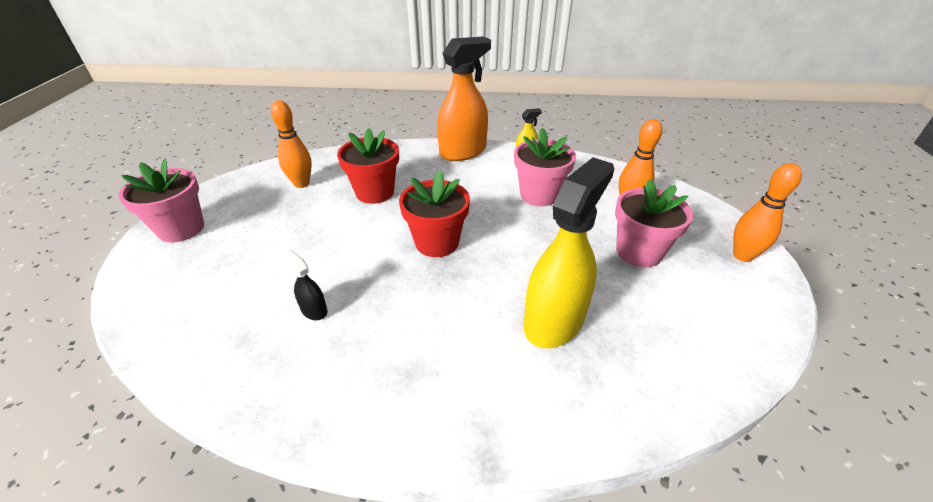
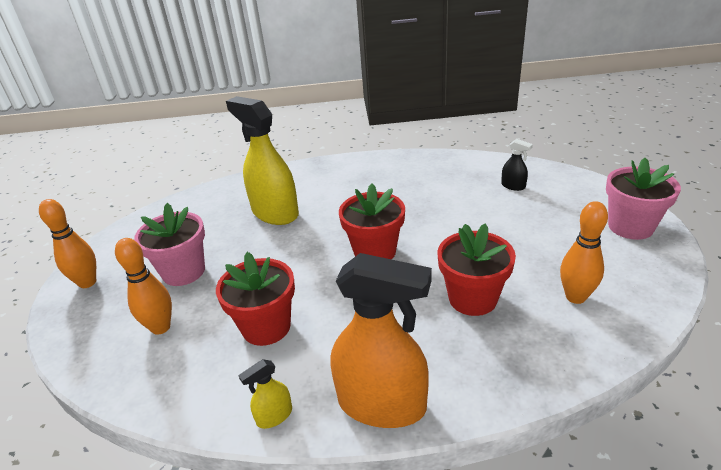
camera: 175 degrees right, 5 degrees down
(314, 310) = (446, 194): black spray bottle -> black spray bottle (513, 186)
(463, 152) = (382, 404): orange spray bottle -> orange spray bottle turned 120 degrees counterclockwise
(539, 195) = (266, 327): pink flower pot -> red flower pot
(554, 320) = (275, 213): yellow spray bottle -> yellow spray bottle turned 105 degrees clockwise

